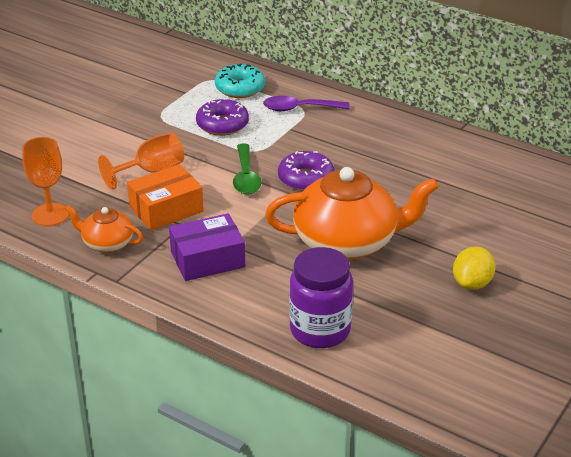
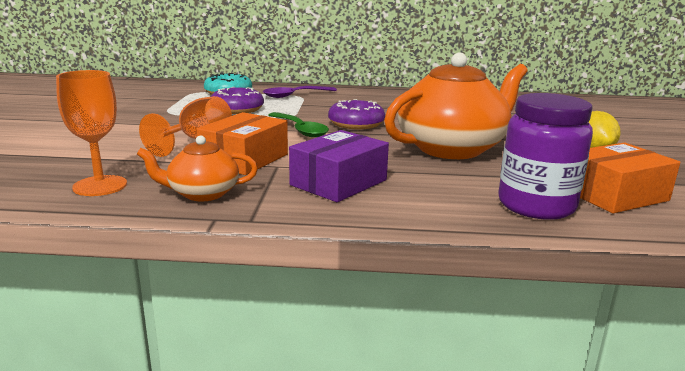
camera: 30 degrees left, 15 degrees down
(400, 340) = (614, 195): none -> orange box

